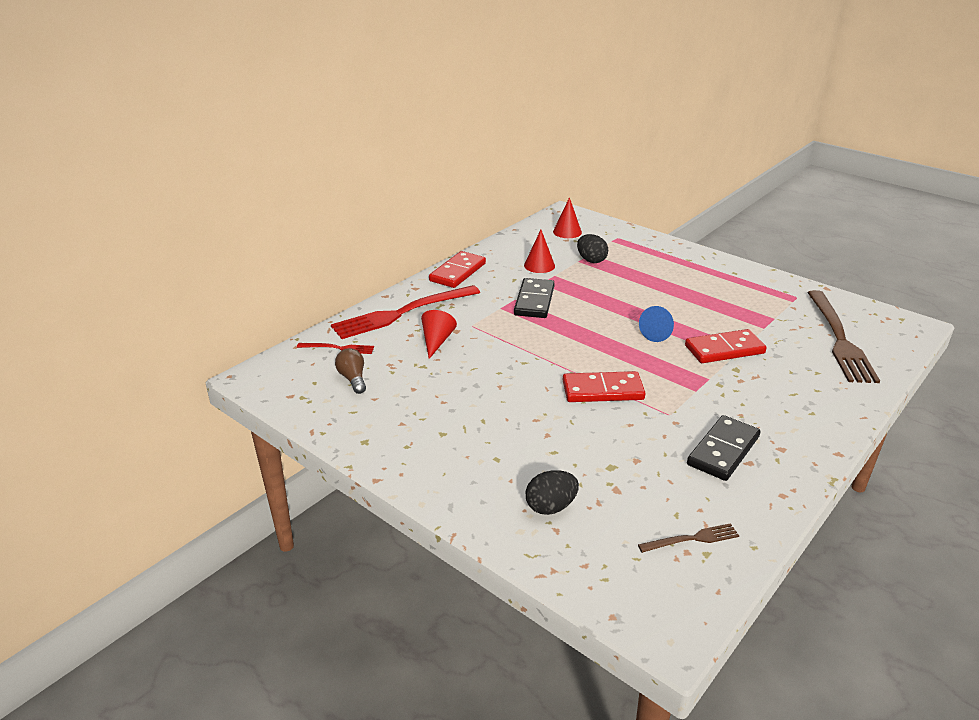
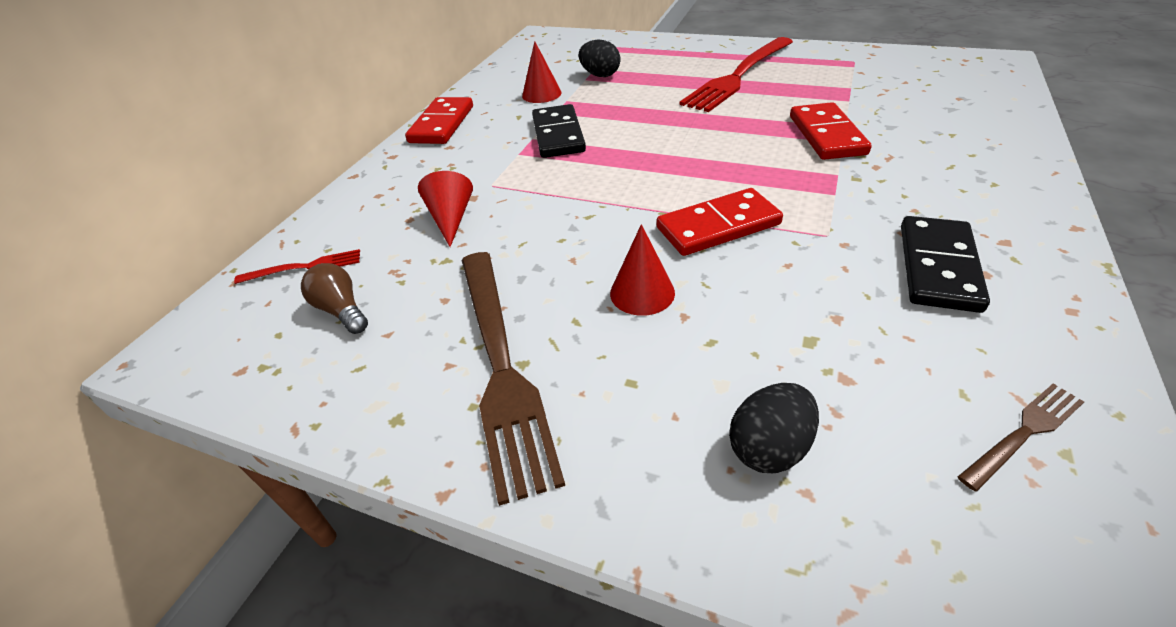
camera: 15 degrees left, 10 degrees up
(402, 313) = (386, 192): red fork -> red fork (738, 76)
(567, 232) = (554, 53): red cone -> red cone (642, 293)
(659, 333) = (735, 135): blue cone -> none
(724, 350) = (827, 135): red domino -> red domino turned 60 degrees counterclockwise
(839, 339) = (939, 92): brown fork -> brown fork (501, 366)

